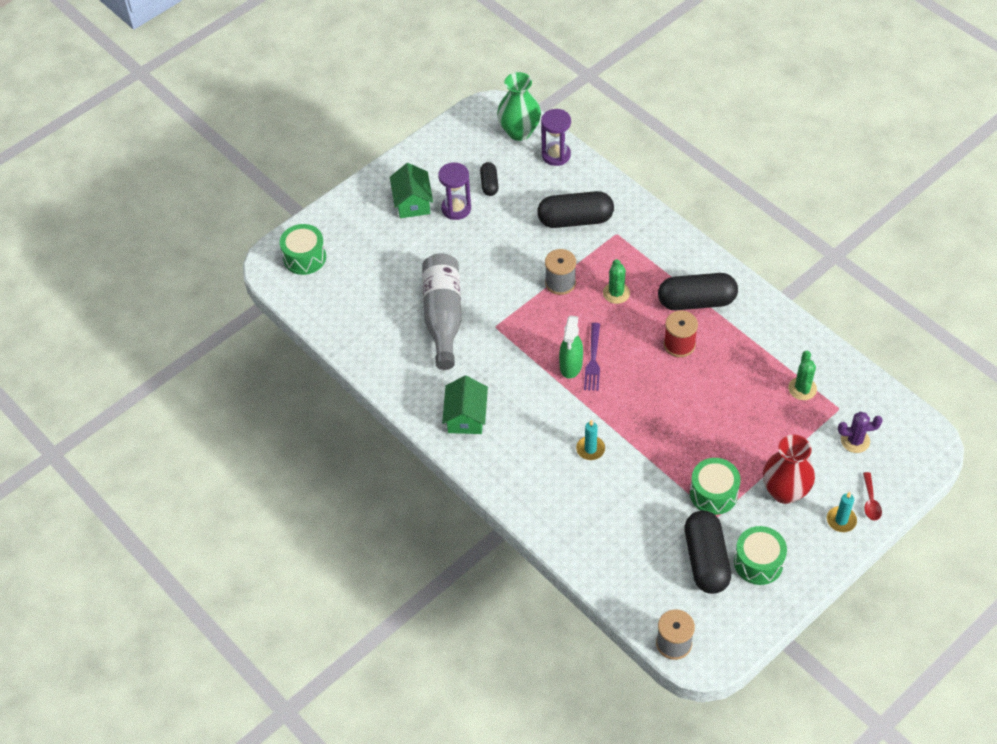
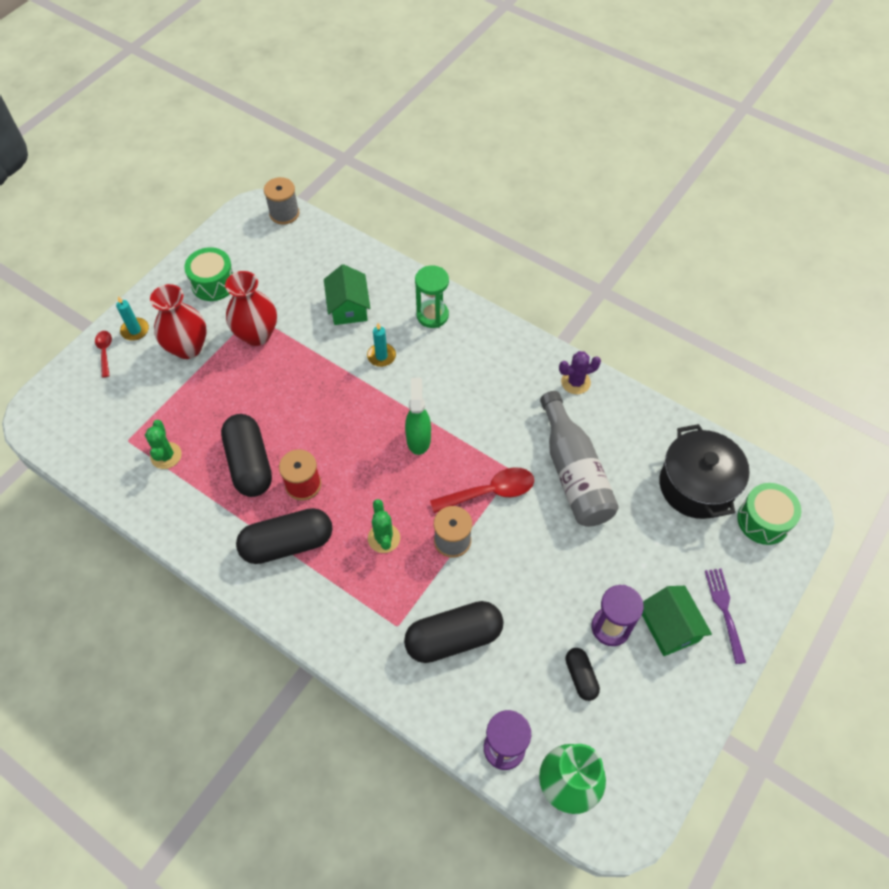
camera: 165 degrees right, 5 degrees up
(345, 290) = (696, 485): none -> black pot
(466, 416) = (512, 367): green house -> green house (348, 307)
(519, 313) = (490, 492): none -> red spoon
(530, 484) = (432, 315): none -> green hourglass
(593, 360) = (396, 450): purple fork -> purple fork (724, 611)
(706, 560) = (261, 278): black capsule -> black capsule (249, 463)
(713, 493) = (257, 334): green drum -> red vase
(855, 441) = (114, 408): purple cactus -> purple cactus (575, 382)

